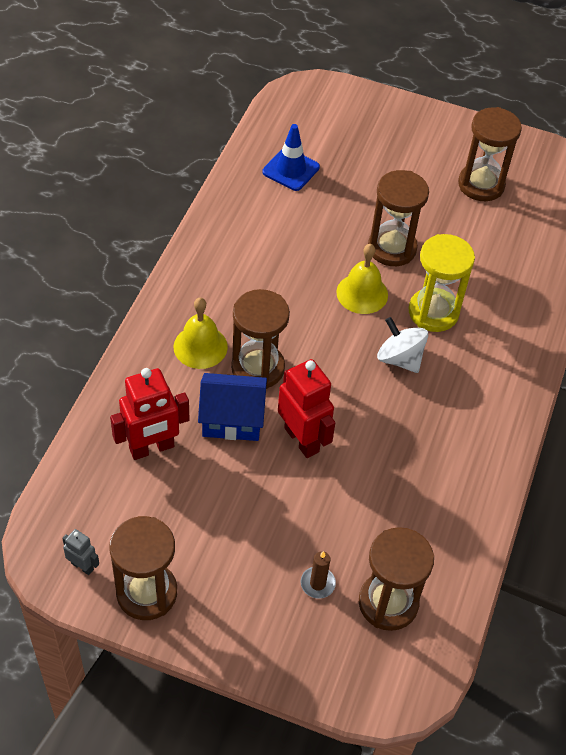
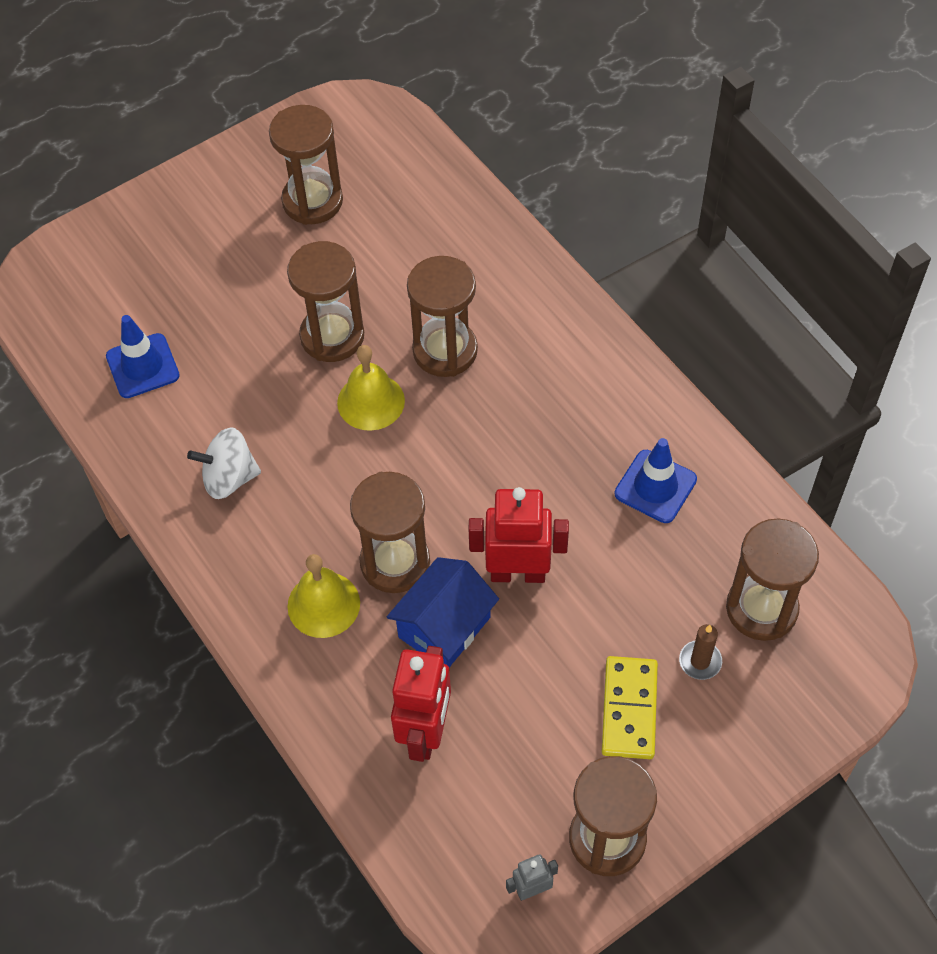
camera: 50 degrees left, 5 degrees up
(250, 557) = (629, 709): none -> yellow domino
(400, 358) = (481, 418): white spinning top -> white spinning top (229, 478)
(431, 487) = (655, 486): none -> blue traffic cone
(433, 312) = (445, 351): yellow hourglass -> brown hourglass

